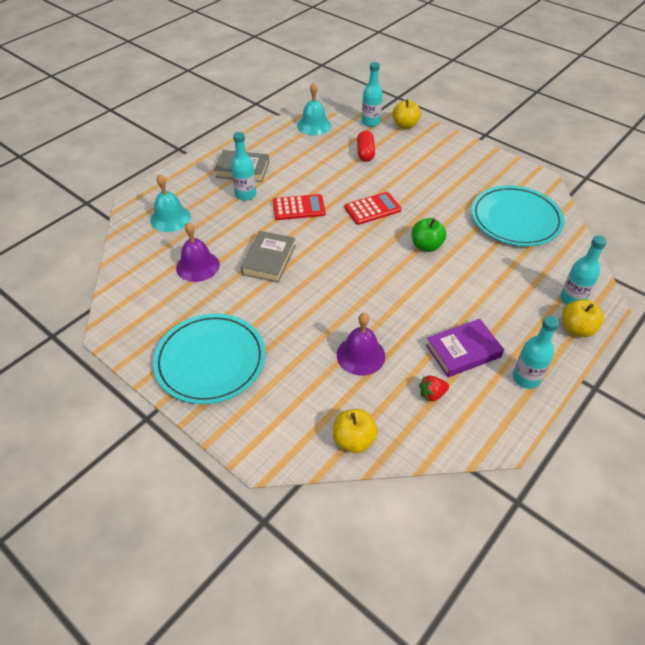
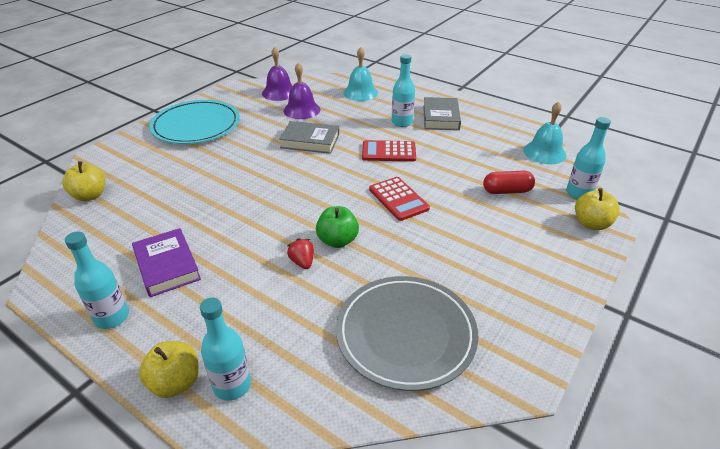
camera: 85 degrees right, 10 degrees down
(299, 208) = (388, 152): red calculator -> red calculator turned 105 degrees clockwise
(360, 355) = (181, 197): purple bell -> purple bell (279, 92)
(432, 394) = (119, 241): red strawberry -> red strawberry (302, 262)
(515, 219) = (406, 333): turquoise plate -> grey plate

